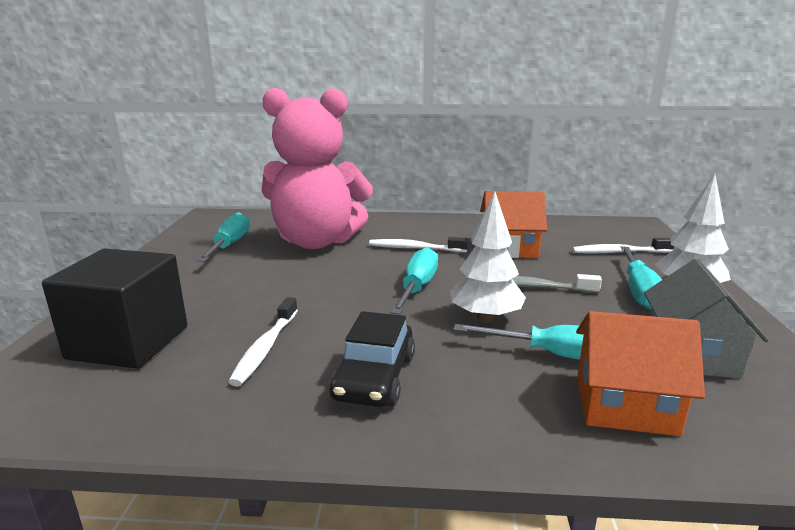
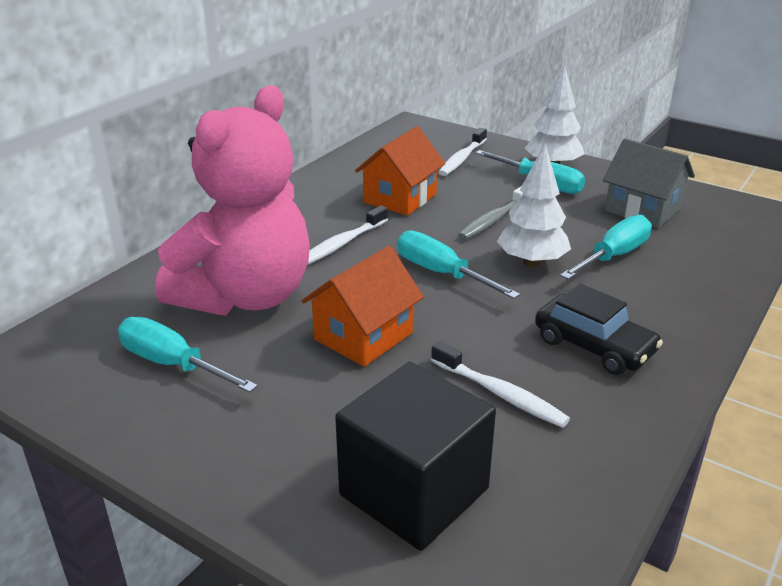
camera: 60 degrees left, 10 degrees up
(625, 405) = (688, 259): orange house -> orange house (363, 336)

